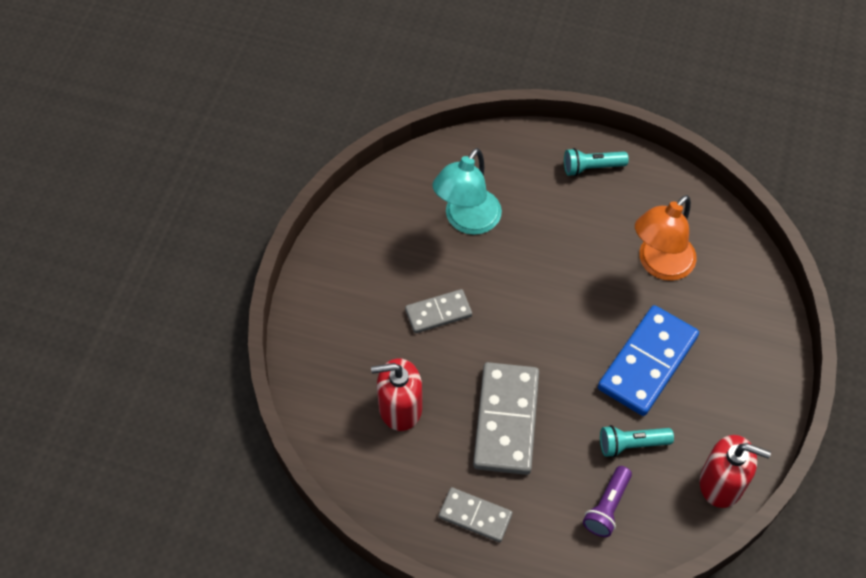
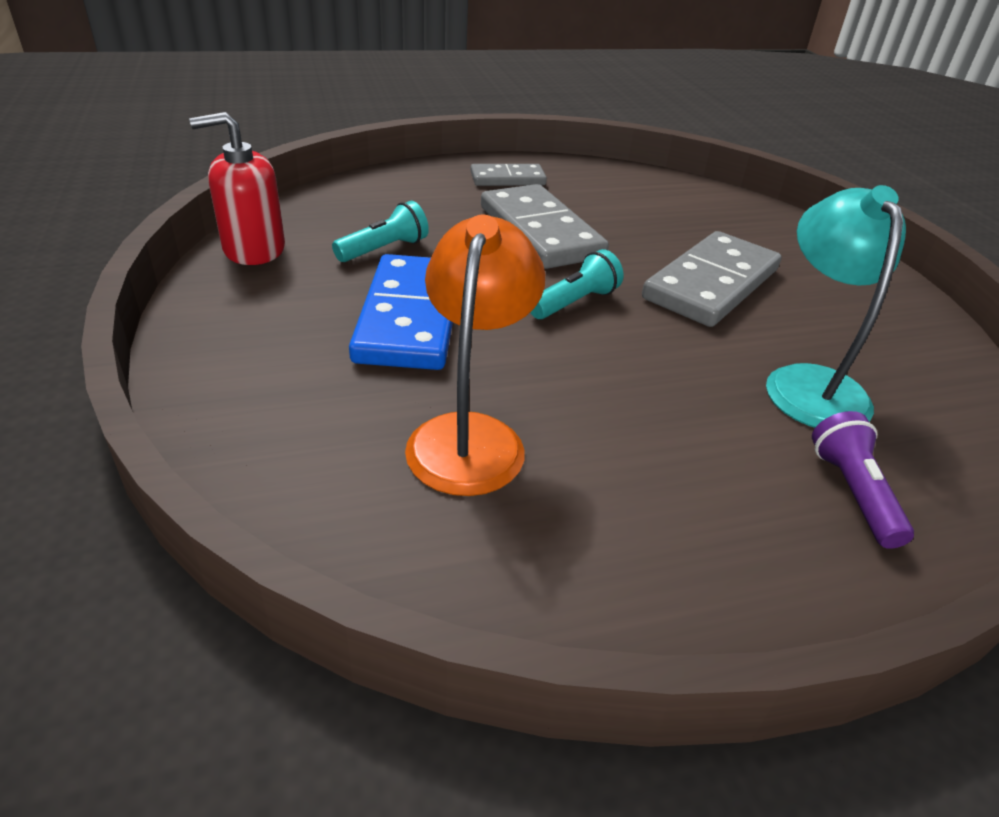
camera: 145 degrees right, 20 degrees down
(400, 407) = (652, 214): red soap dispenser -> none
(438, 313) = (711, 284): grey domino -> grey domino, size x1.75
(591, 167) = (732, 556): turquoise flashlight -> turquoise flashlight (574, 302)
(607, 507) = (382, 208): purple flashlight -> purple flashlight (852, 492)

